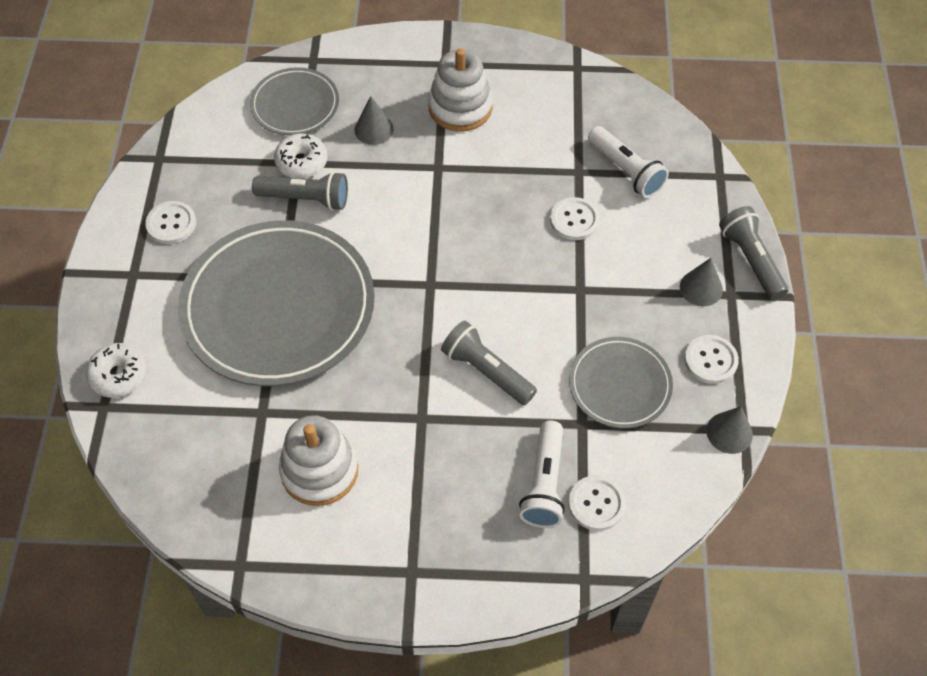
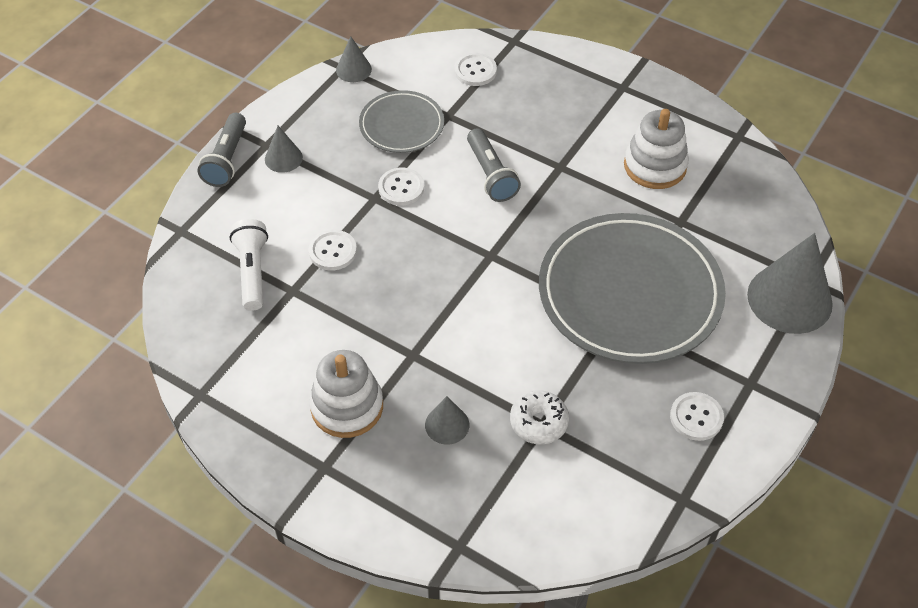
camera: 150 degrees left, 5 degrees down
(119, 375) = (789, 299): white donut -> grey cone
(295, 105) = (510, 494): grey plate -> none
(305, 199) = (555, 382): grey flashlight -> none
(544, 483) = (501, 94): white flashlight -> none
(710, 360) = (324, 112): white button -> white button (401, 188)

